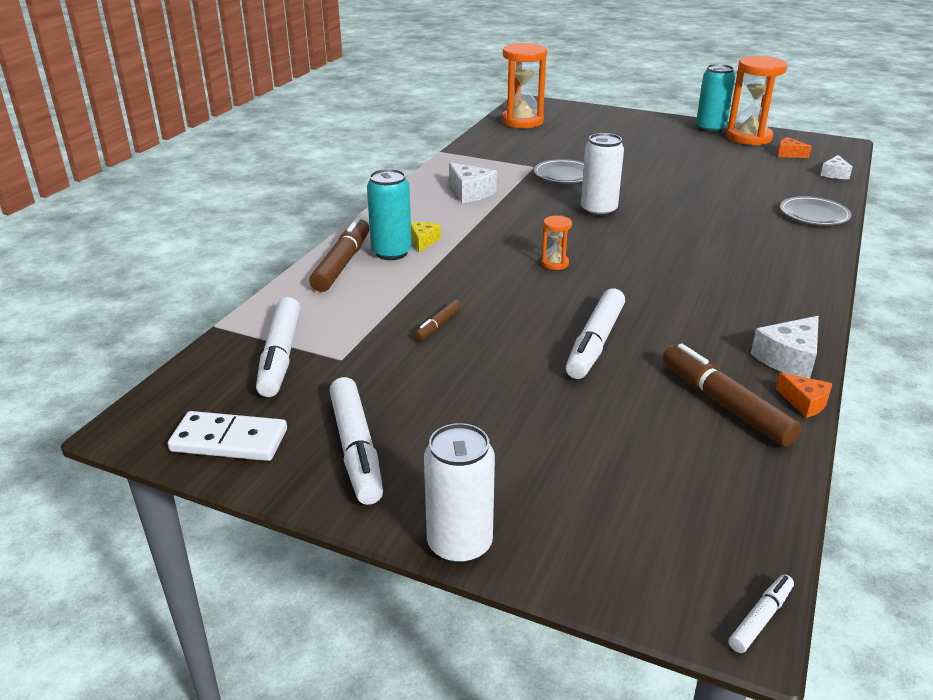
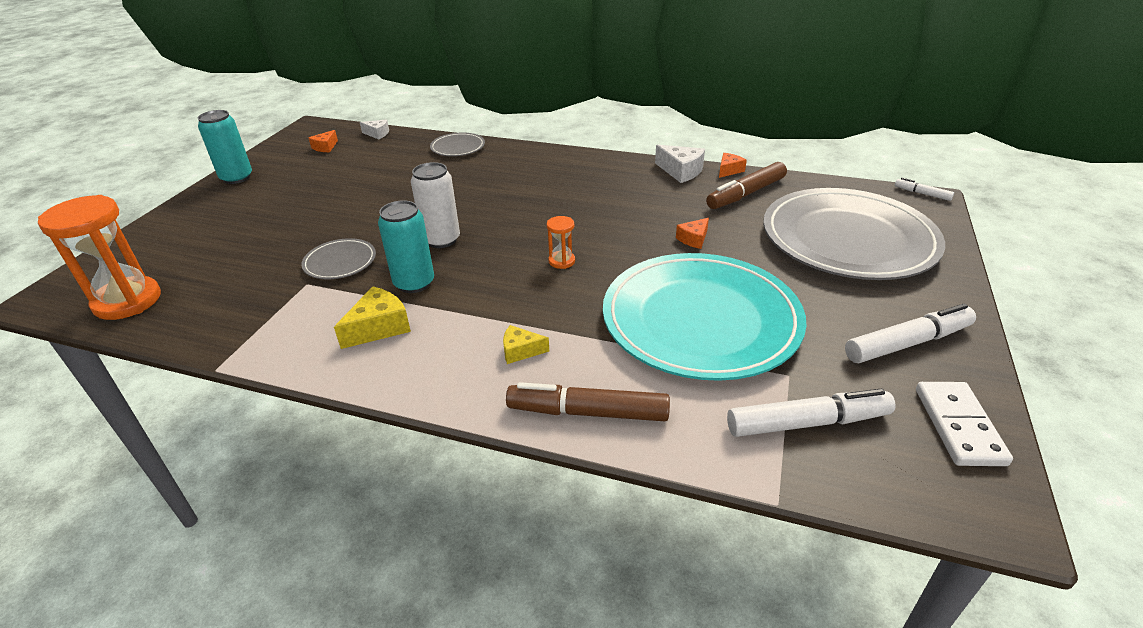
camera: 95 degrees left, 5 degrees up
(391, 252) = (552, 373): turquoise can -> turquoise can (414, 283)
(438, 325) = (700, 320): brown marker -> turquoise plate
(459, 544) = (959, 284): white can -> none
(470, 192) = (379, 327): white cheese -> yellow cheese
(589, 469) = (848, 239): none -> grey plate
(595, 343) = (693, 239): white marker -> orange cheese
(748, 137) = (273, 161): orange hourglass -> none

